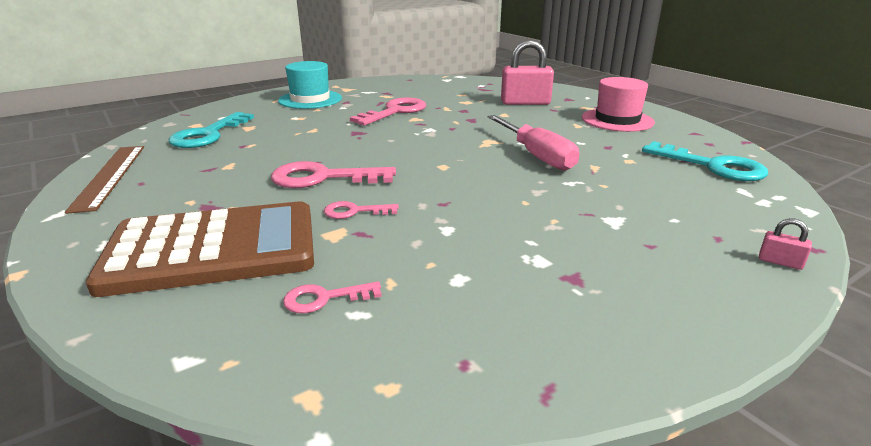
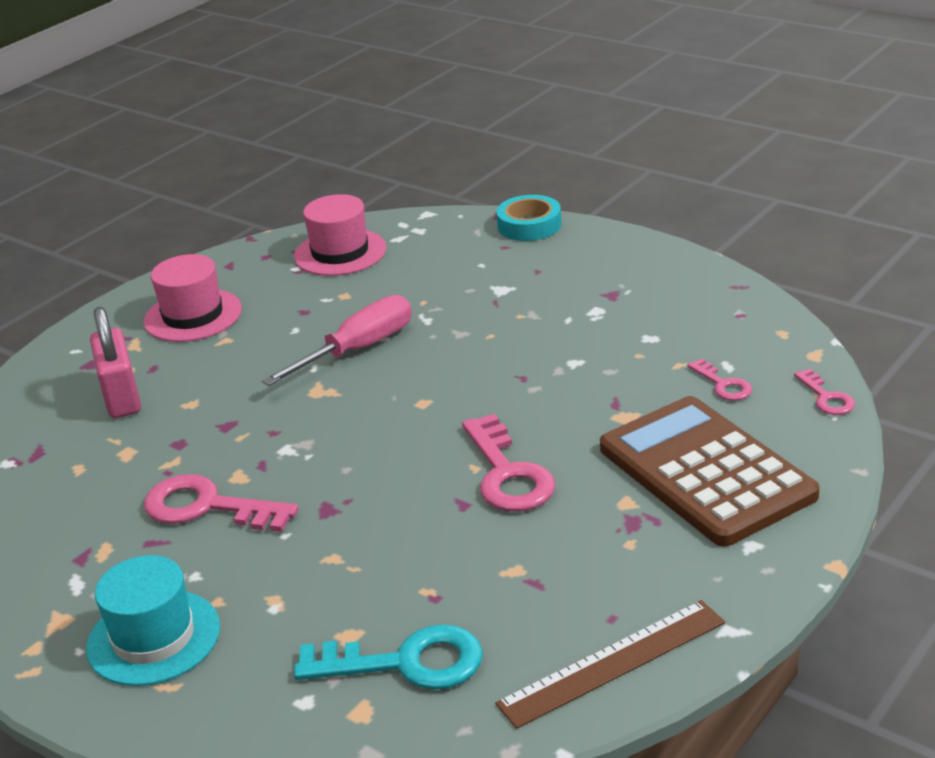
camera: 105 degrees left, 5 degrees up
(354, 211) = (576, 421): pink key -> pink key (826, 397)
(712, 166) = (340, 252): turquoise key -> pink hat
(780, 262) = (529, 225): pink padlock -> turquoise tape

